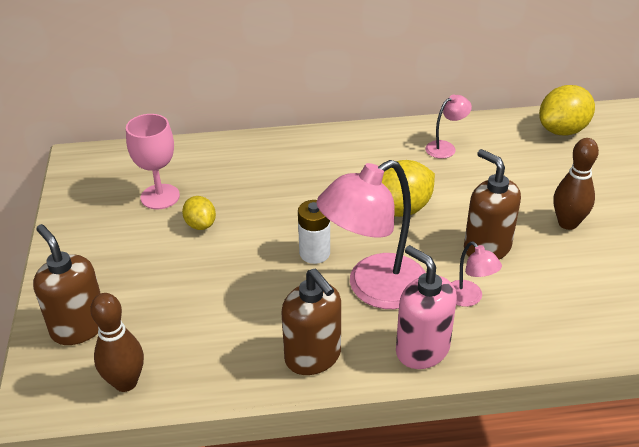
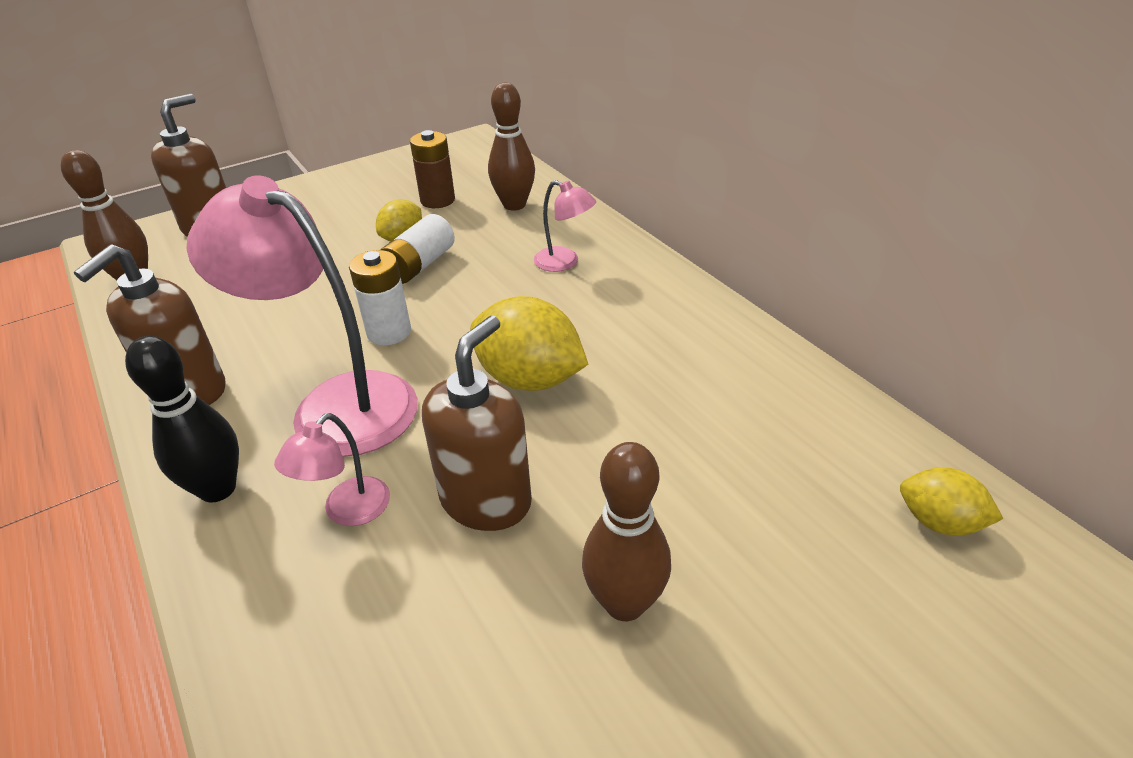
camera: 65 degrees right, 0 degrees up
(160, 197) = (437, 200): pink goblet -> brown battery
(203, 165) = (514, 205): none -> brown bowling pin
(245, 224) = (419, 265): none -> white battery
(422, 350) = (218, 489): pink soap dispenser -> black bowling pin
(445, 147) = (727, 380): pink lamp -> pink lamp (564, 262)
(562, 130) = (939, 522): yellow lemon -> yellow lemon, size x0.58

